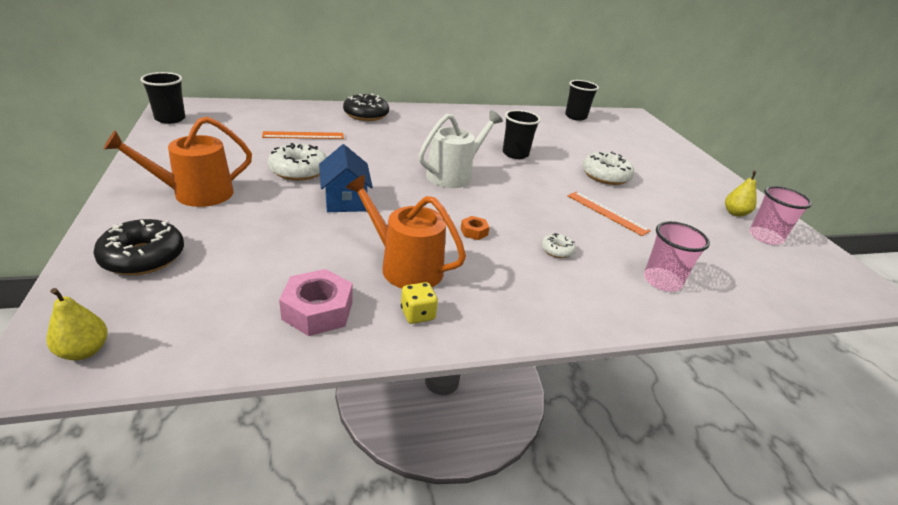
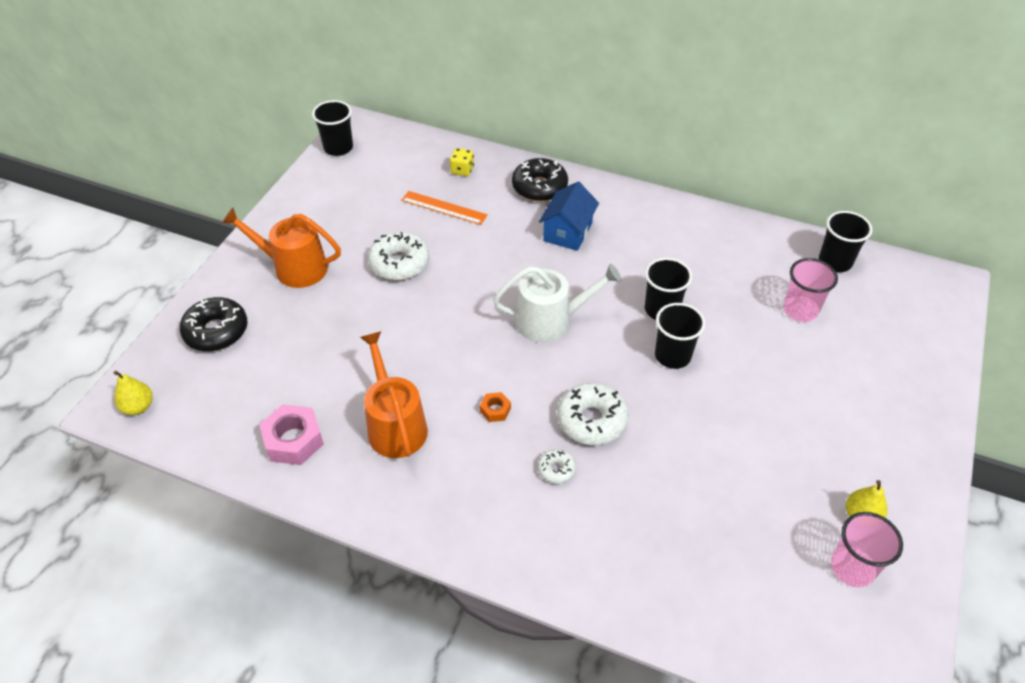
camera: 40 degrees right, 15 degrees up
(345, 200) = (410, 320): blue house -> blue house (568, 232)
(417, 314) = (361, 480): yellow dice -> yellow dice (462, 170)
(549, 172) = (672, 355): none -> black cup
(605, 176) = (745, 387): white donut -> white donut (591, 420)
(607, 213) = (675, 444): orange ruler -> none
(662, 281) = (627, 557): pink cup -> pink cup (800, 310)

